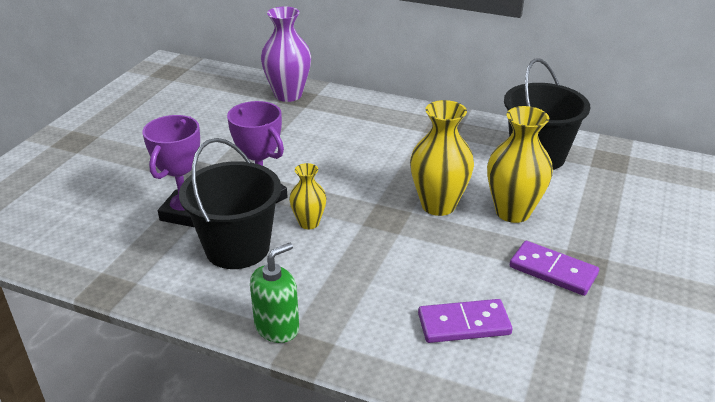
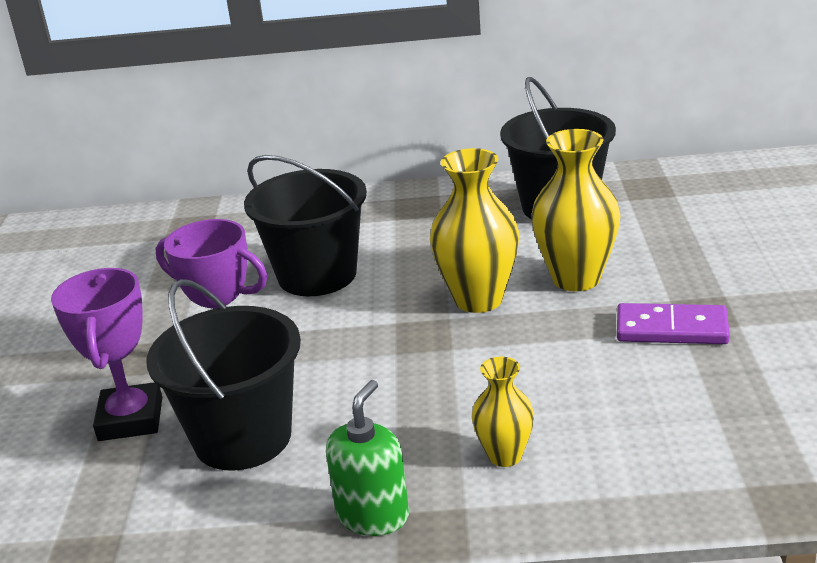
camera: 20 degrees left, 5 degrees down
(288, 95) = (174, 226): purple vase -> none
(309, 223) = (322, 374): yellow vase -> yellow vase (505, 455)
(350, 155) = (317, 275): none -> black bucket
(463, 324) = (611, 425): purple domino -> none

